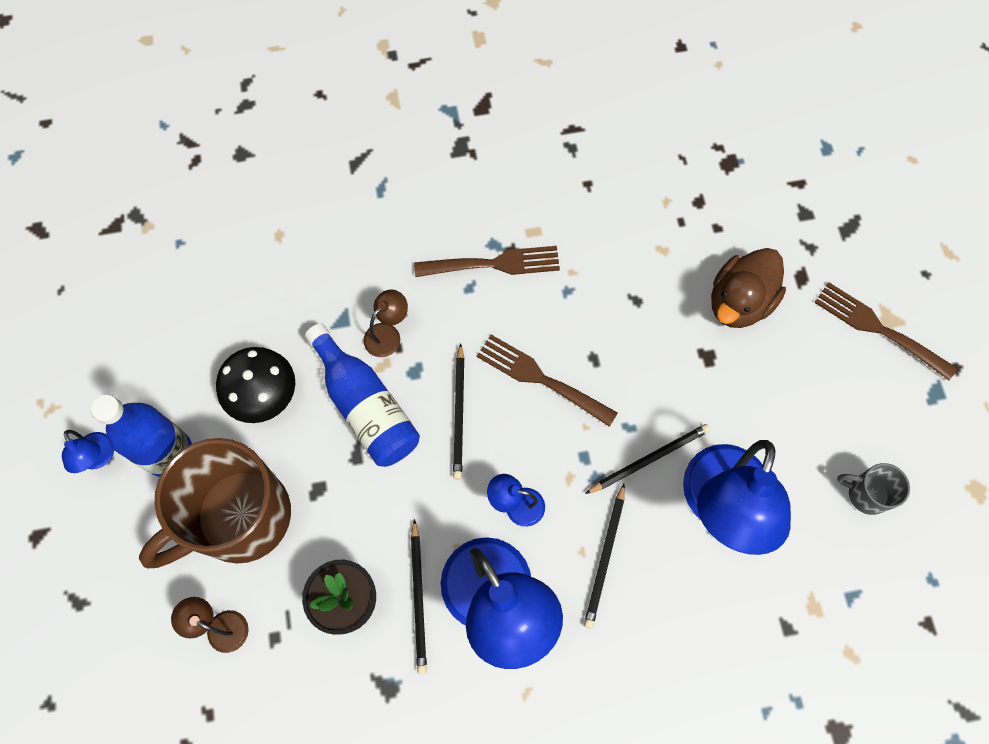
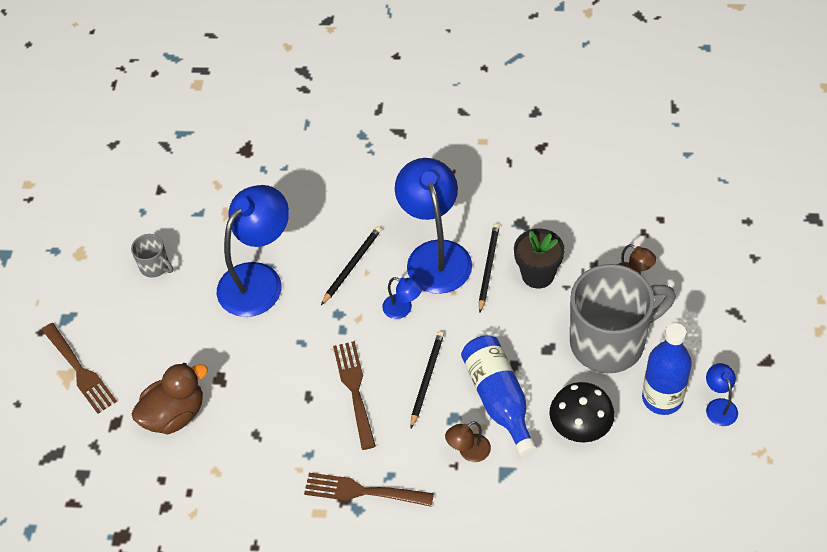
camera: 160 degrees left, 15 degrees down
(240, 518) = (610, 342): brown mug -> grey mug
(541, 379) = (355, 390): brown fork -> brown fork turned 150 degrees counterclockwise
(649, 459) = (295, 318): black pencil -> none

